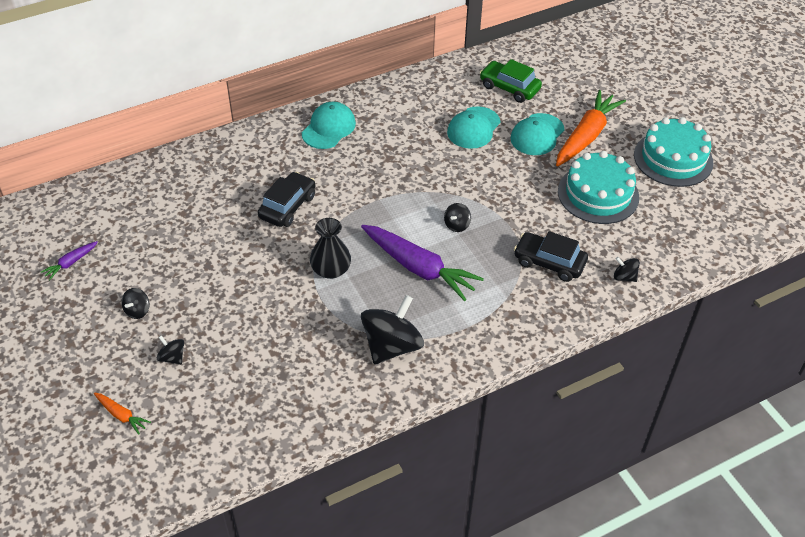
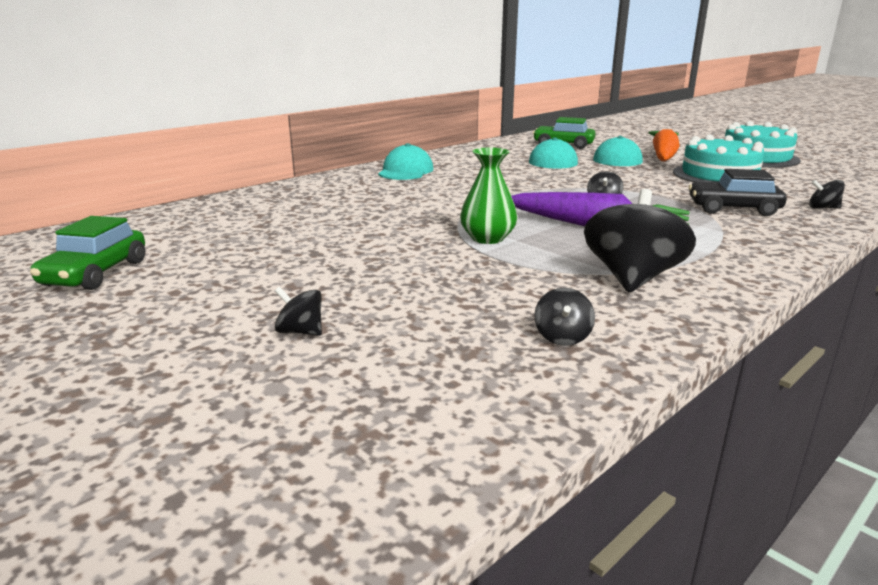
camera: 15 degrees left, 25 degrees down
(71, 263) = (95, 273): purple carrot -> green car
(121, 415) = (226, 411): orange carrot -> none
(137, 311) = (220, 298): black spinning top -> black spinning top (562, 337)
(287, 206) = (395, 209): black car -> none
(331, 270) = (487, 238): black vase -> green vase

